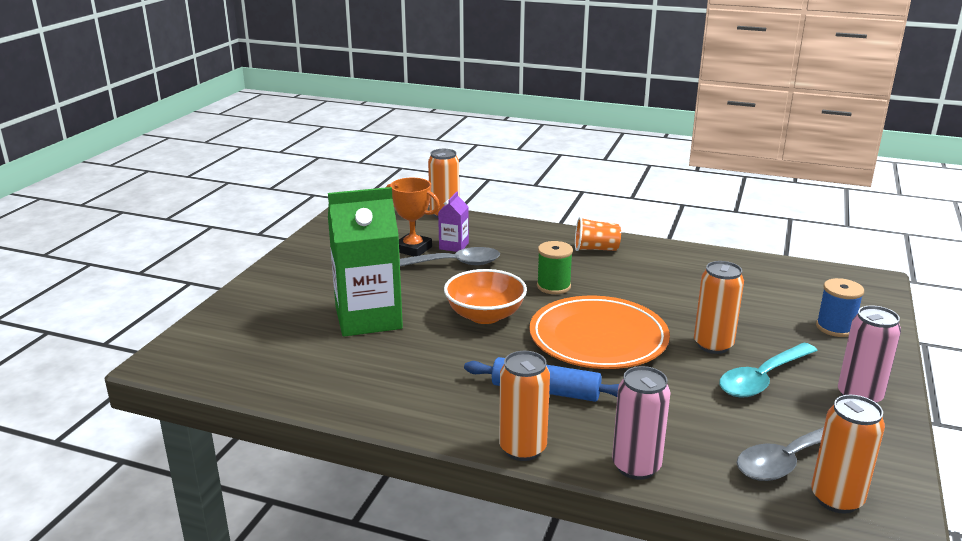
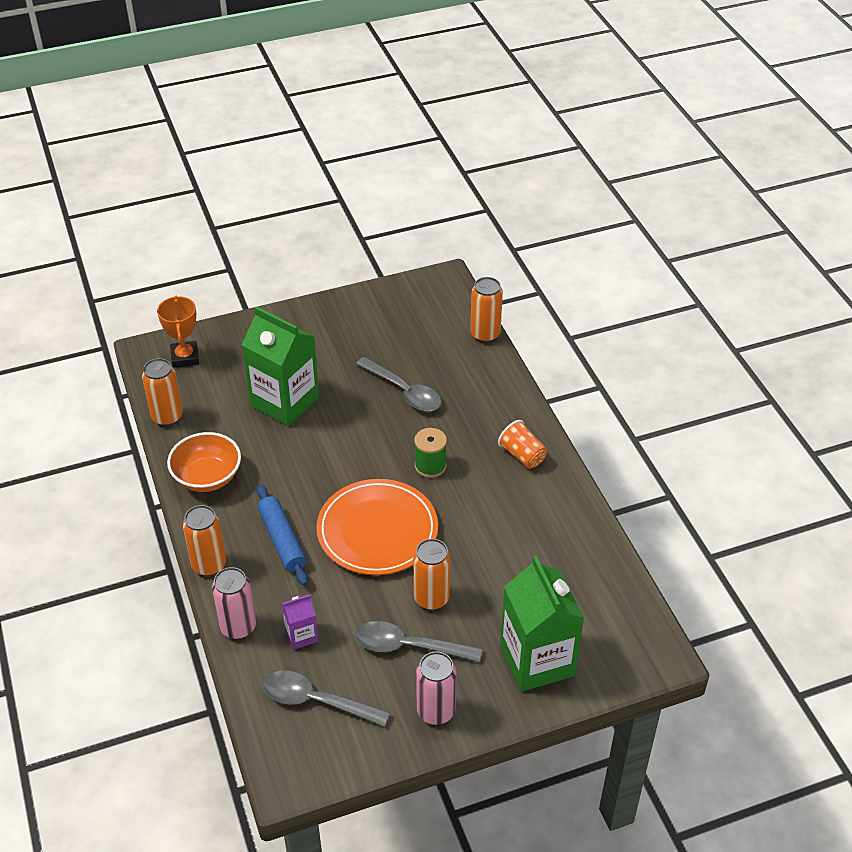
camera: 50 degrees right, 20 degrees up
(413, 249) = (405, 357): orange trophy -> orange trophy (185, 357)
(454, 246) = (435, 374): purple carton -> purple carton (301, 635)
(485, 315) = (348, 455): orange bowl -> orange bowl (207, 477)
(762, 378) = (409, 646): turquoise spoon -> grey spoon
(835, 327) = (537, 660): blue spool -> green carton
(836, 499) = (290, 740): orange can -> orange can (167, 417)

